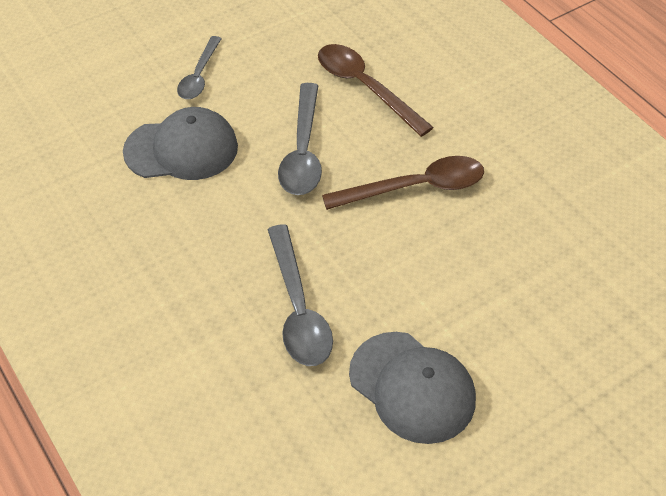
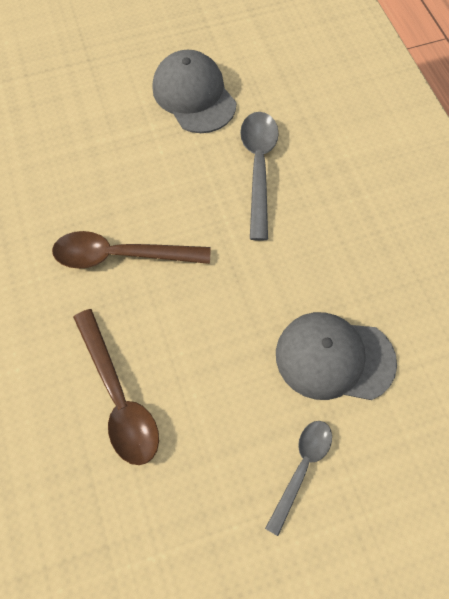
camera: 165 degrees left, 15 degrees up
(303, 151) = (212, 324): grey spoon -> none

